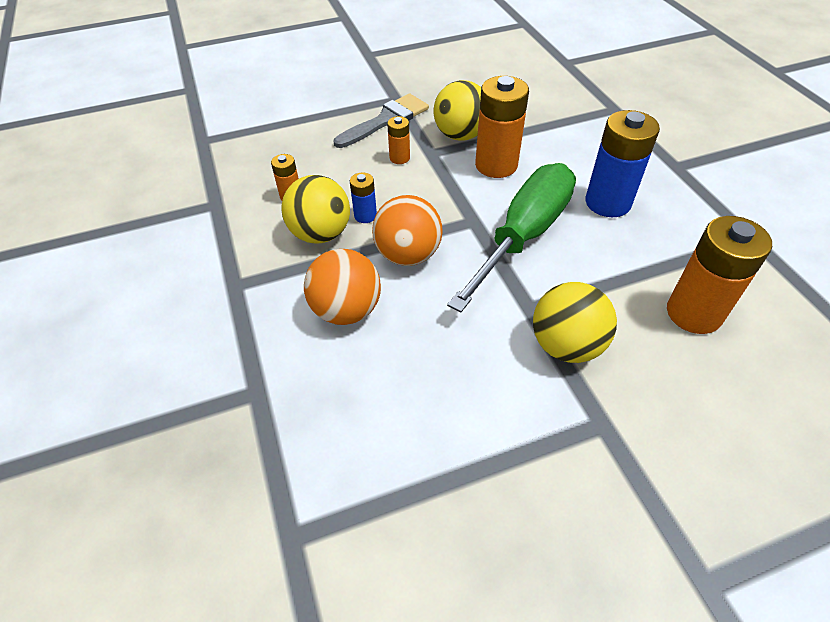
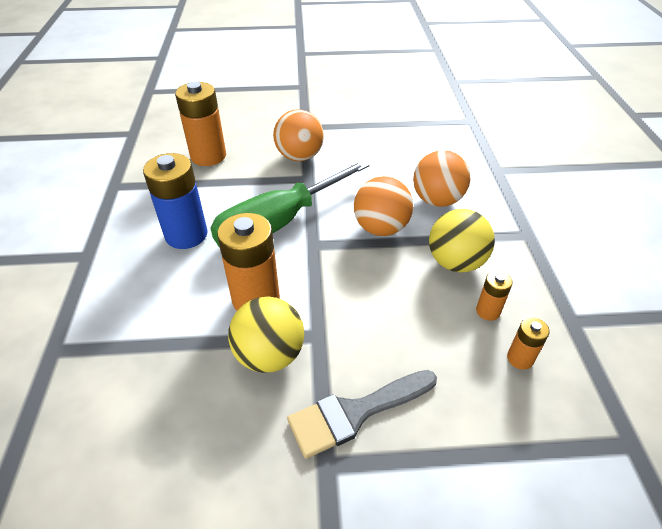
camera: 165 degrees left, 5 degrees down
(365, 216) = (411, 271): blue battery -> none
(399, 158) = (357, 336): orange battery -> orange battery (520, 358)
(566, 345) = (299, 156): yellow ball -> orange ball

